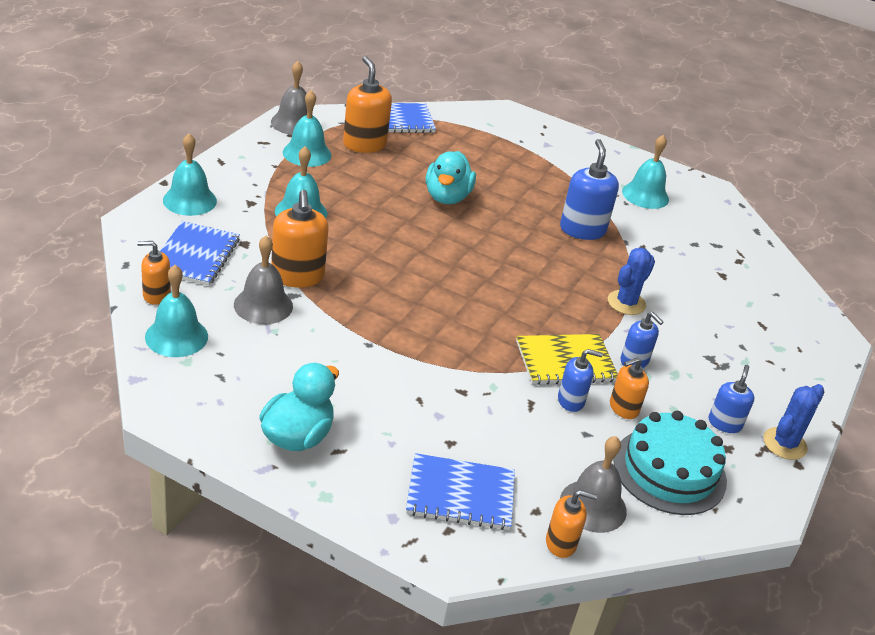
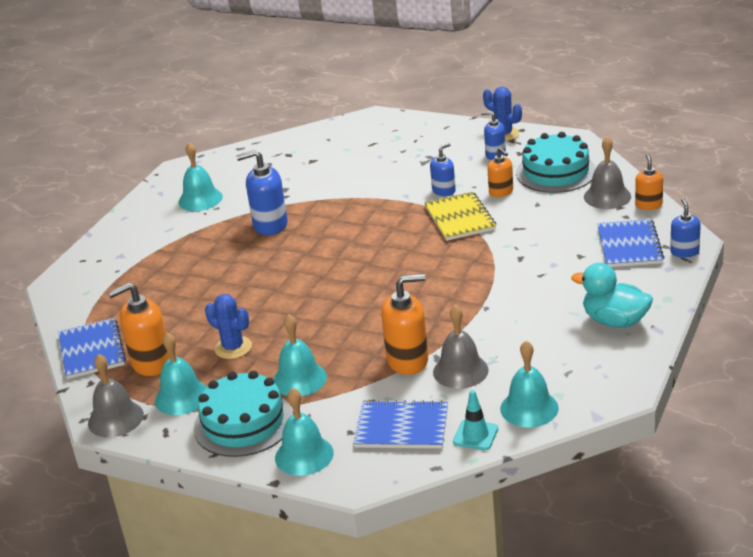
camera: 85 degrees left, 5 degrees down
(156, 295) = (475, 435): orange soap dispenser -> turquoise traffic cone
(253, 177) = (243, 423): none -> turquoise cake
(447, 197) = (240, 299): turquoise duck -> none
(571, 401) = (505, 212): blue soap dispenser -> blue soap dispenser (684, 252)
(626, 303) = (370, 198): blue cactus -> blue cactus (233, 348)

